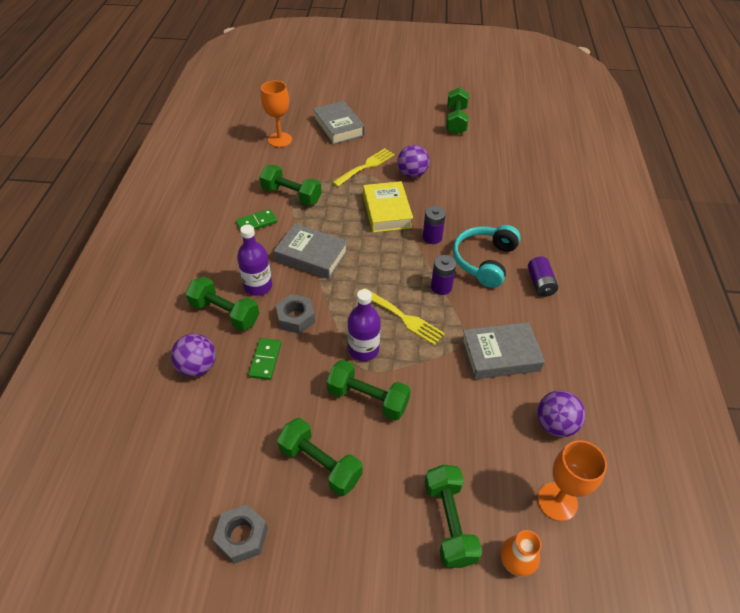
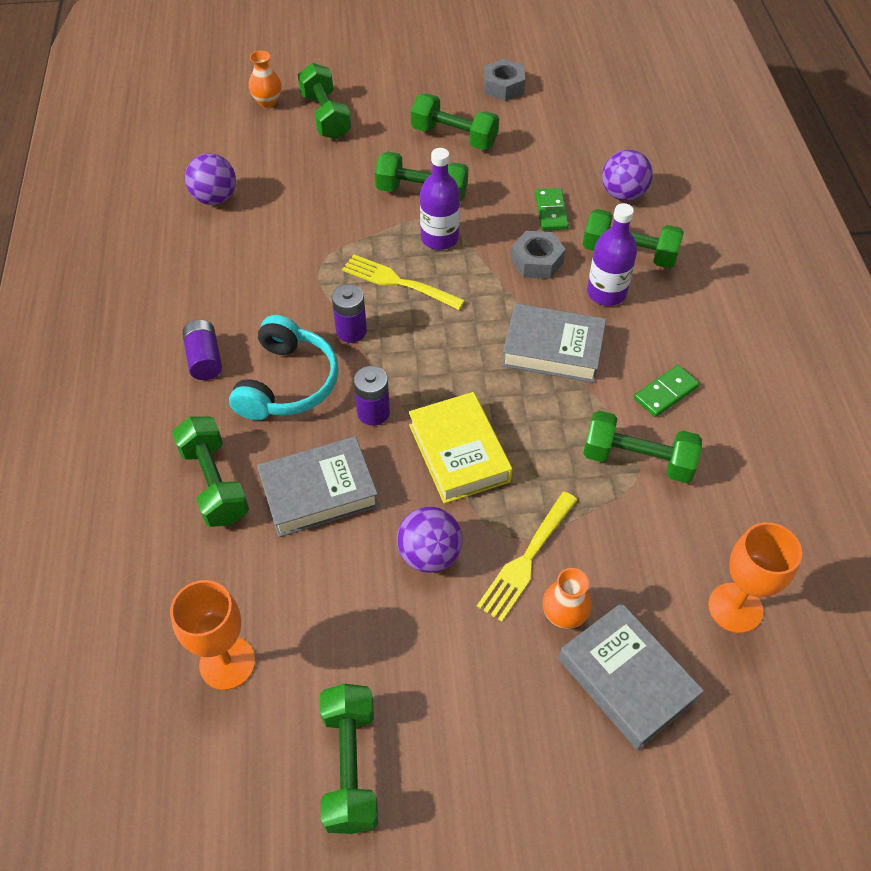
camera: 170 degrees right, 5 degrees up
(356, 147) = (564, 615): none -> orange vase
(500, 355) = (271, 256): grey book -> grey book (319, 492)
(523, 216) = (214, 483): none -> green dumbbell
(557, 501) = (224, 141): orange goblet -> orange goblet (227, 663)

